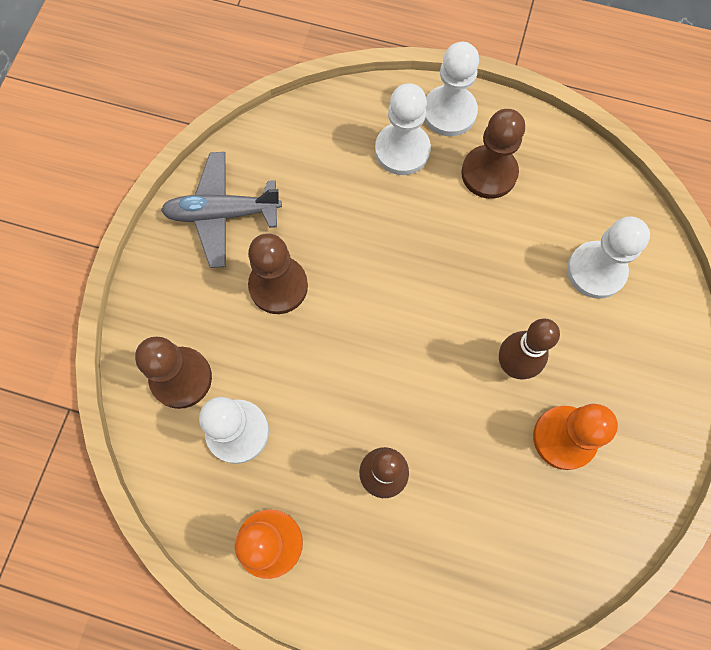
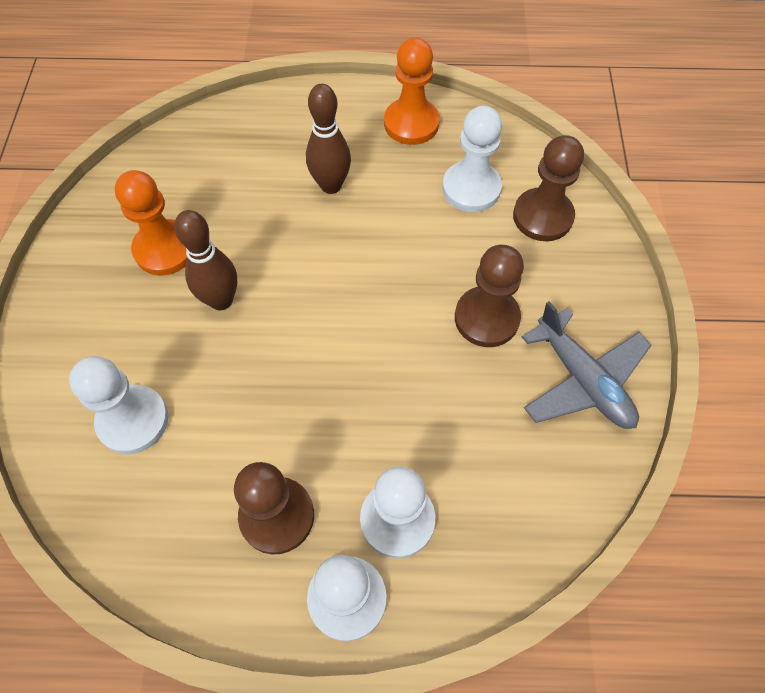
camera: 165 degrees right, 10 degrees down
(222, 214) = (582, 380): grey plane -> grey plane turned 75 degrees clockwise

